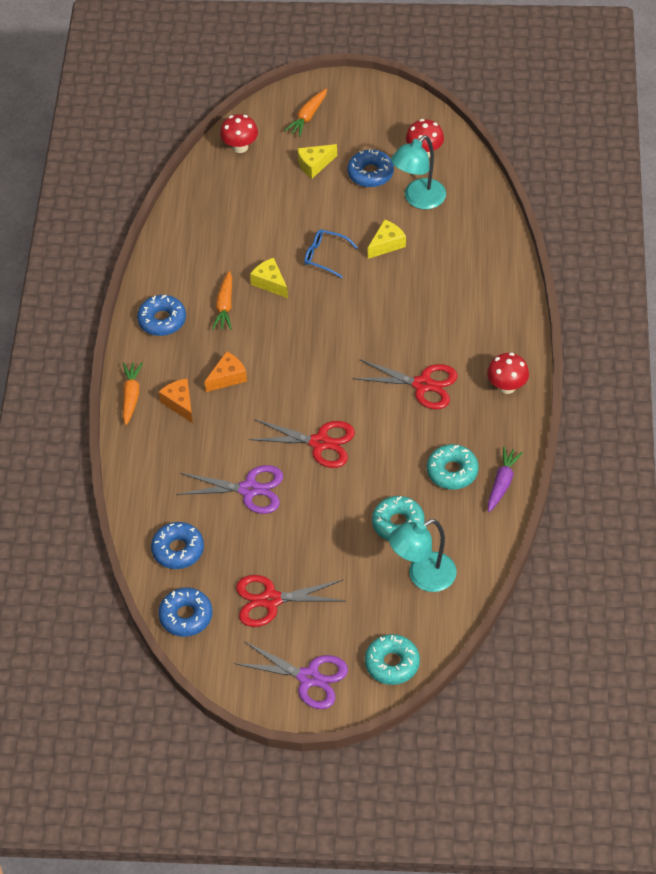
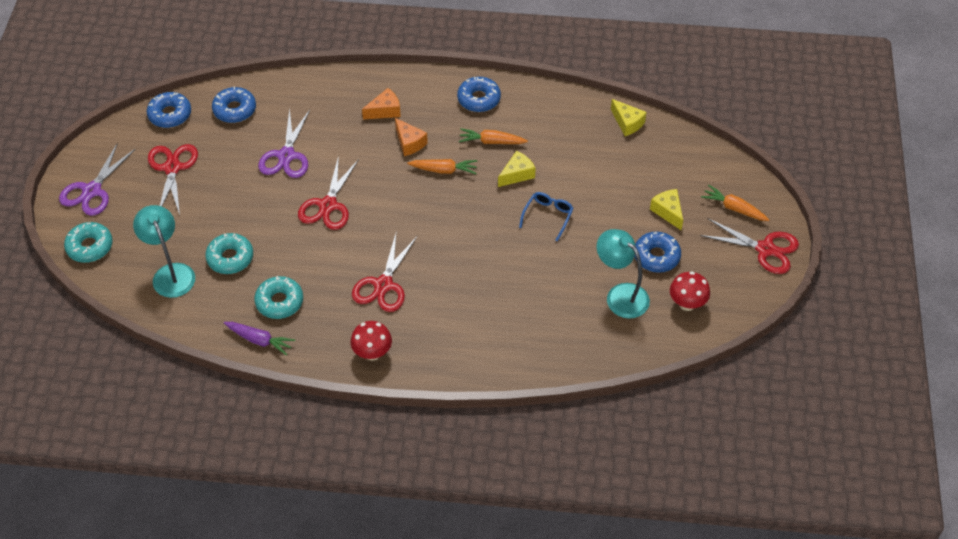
camera: 90 degrees right, 0 degrees up
(131, 396) = (397, 79): orange carrot -> orange carrot (444, 170)
(240, 147) = (691, 155): red mushroom -> none
(356, 96) = (765, 249): none -> red scissors
(386, 244) = (561, 265): yellow cheese -> yellow cheese (627, 123)

